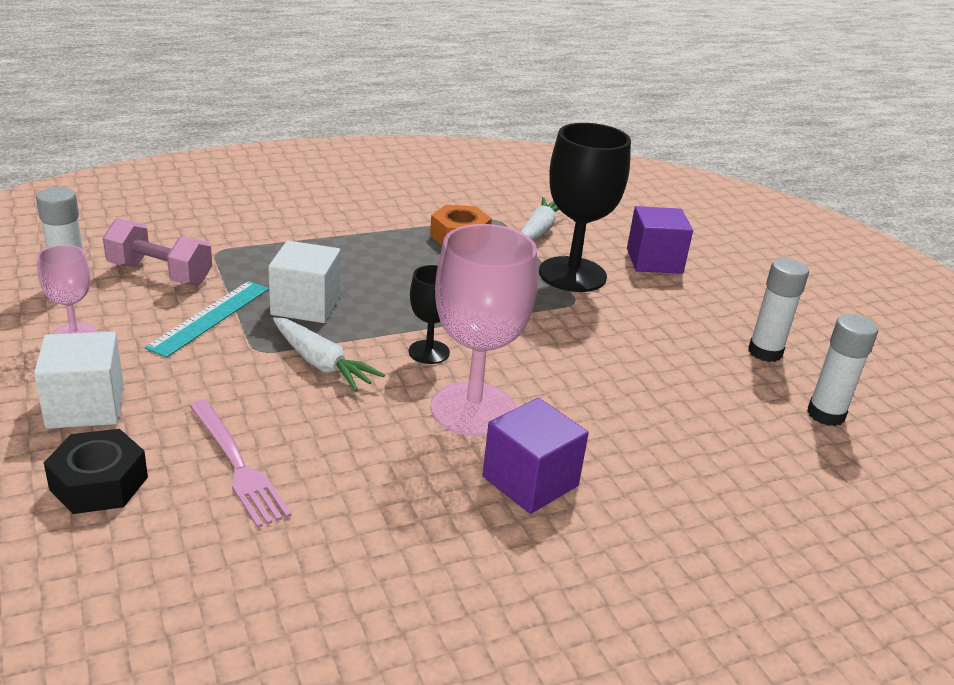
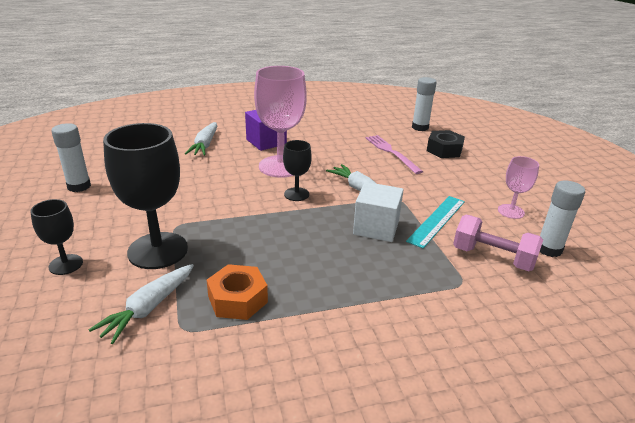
camera: 170 degrees left, 0 degrees up
(85, 406) = (472, 176): white cube -> none
(654, 261) = (66, 264): purple cube -> black goblet
(654, 461) = (205, 145): none -> white carrot
(825, 414) = (92, 156): white glue stick -> white glue stick (420, 127)

